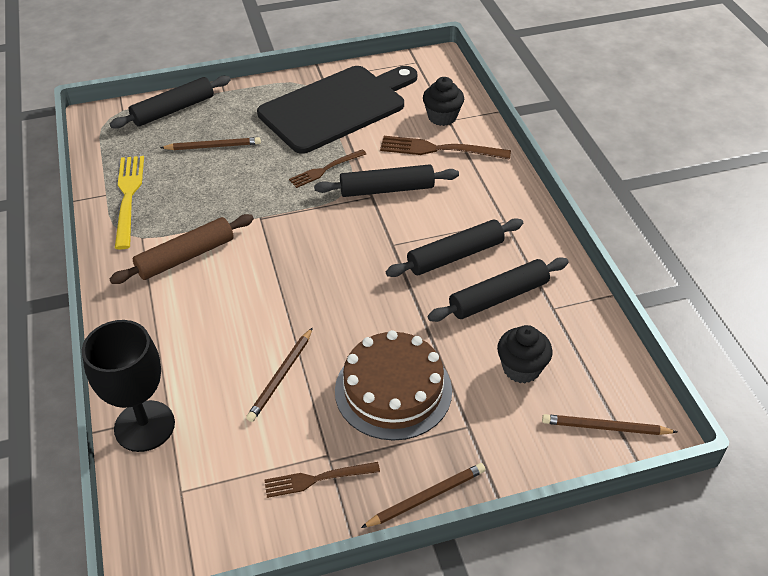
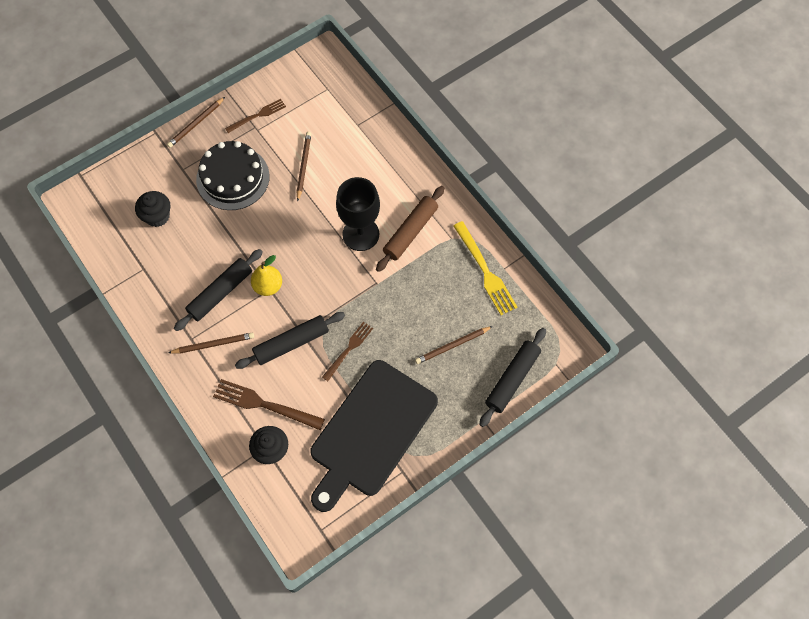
camera: 160 degrees right, 20 degrees up
(144, 426) = (366, 114): black goblet -> black goblet (360, 234)
(392, 247) = (268, 286): none -> yellow pear
(393, 390) = (233, 178): brown cake -> black cake
(438, 149) = (263, 404): brown fork -> brown fork turned 150 degrees counterclockwise
(498, 297) = (182, 266): black rolling pin -> none
(605, 428) = (101, 192): brown pencil -> brown pencil (213, 344)

